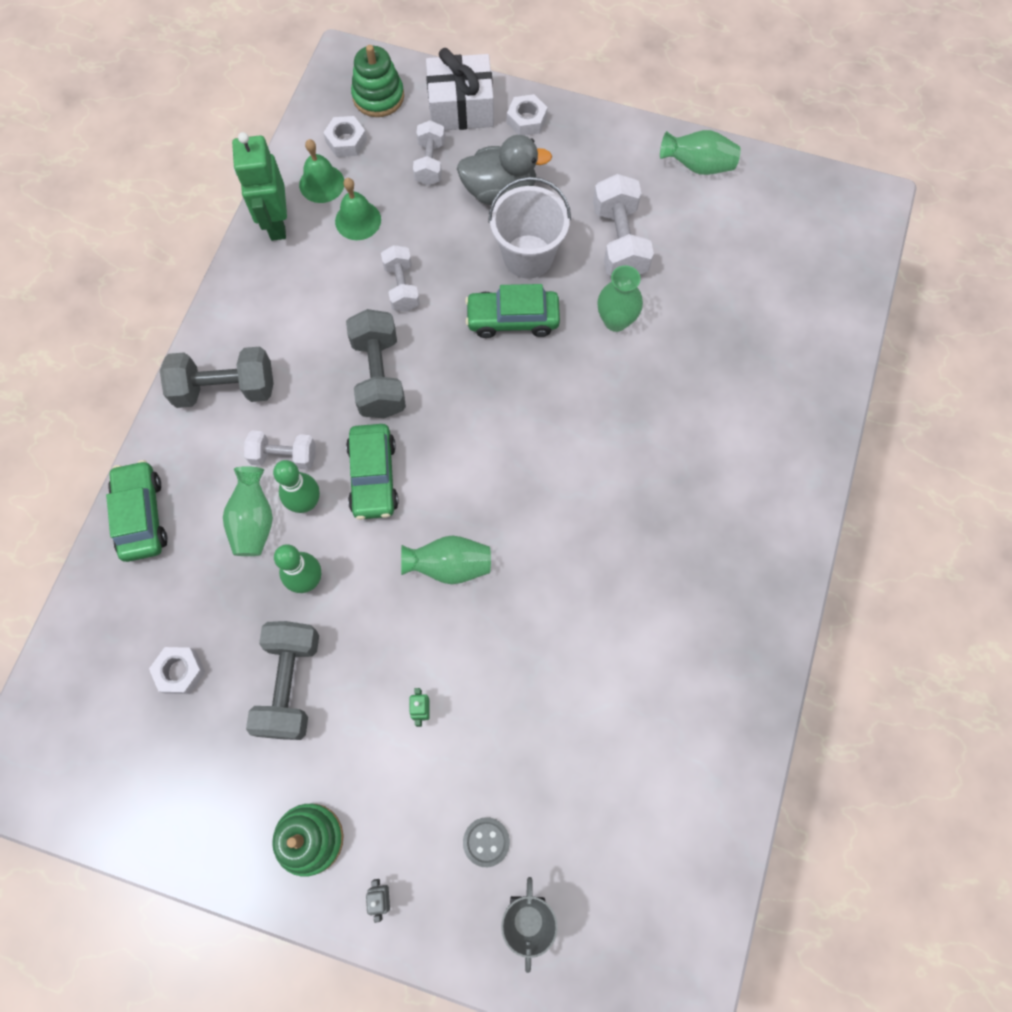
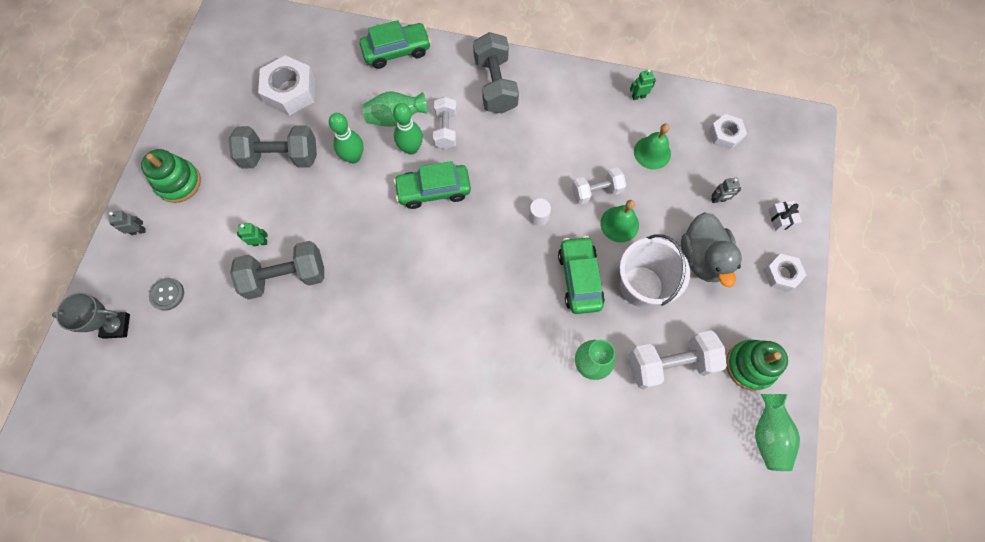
camera: 85 degrees right, 0 degrees up
(180, 671) = (290, 91): white nut -> white nut, size x1.68
(276, 224) = (638, 96): green robot -> green robot, size x0.43
(322, 183) = (681, 122): green bell -> green bell (619, 224)
(378, 96) = (775, 153): green stacking toy -> green stacking toy (750, 365)
(379, 376) = (516, 184): grey dumbbell -> grey dumbbell (286, 276)
(427, 355) = (538, 217): none -> white cylinder
(430, 163) = (718, 200): white dumbbell -> grey robot
(449, 566) = (366, 250): green vase -> none
(461, 108) = (781, 218): white gift -> white gift, size x0.43

